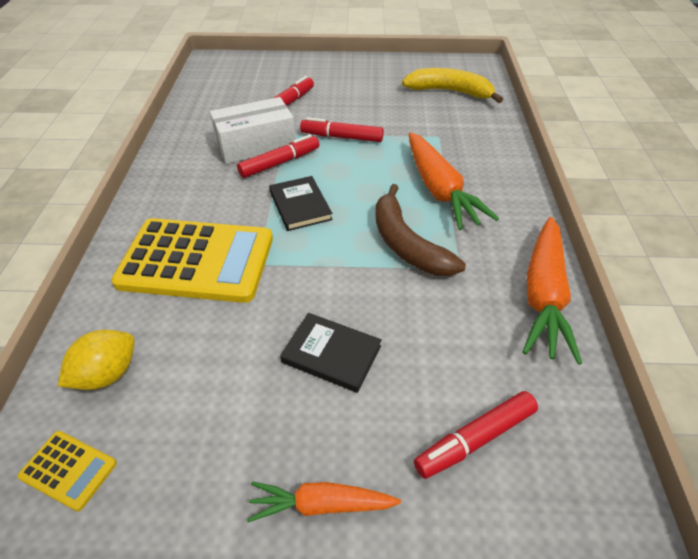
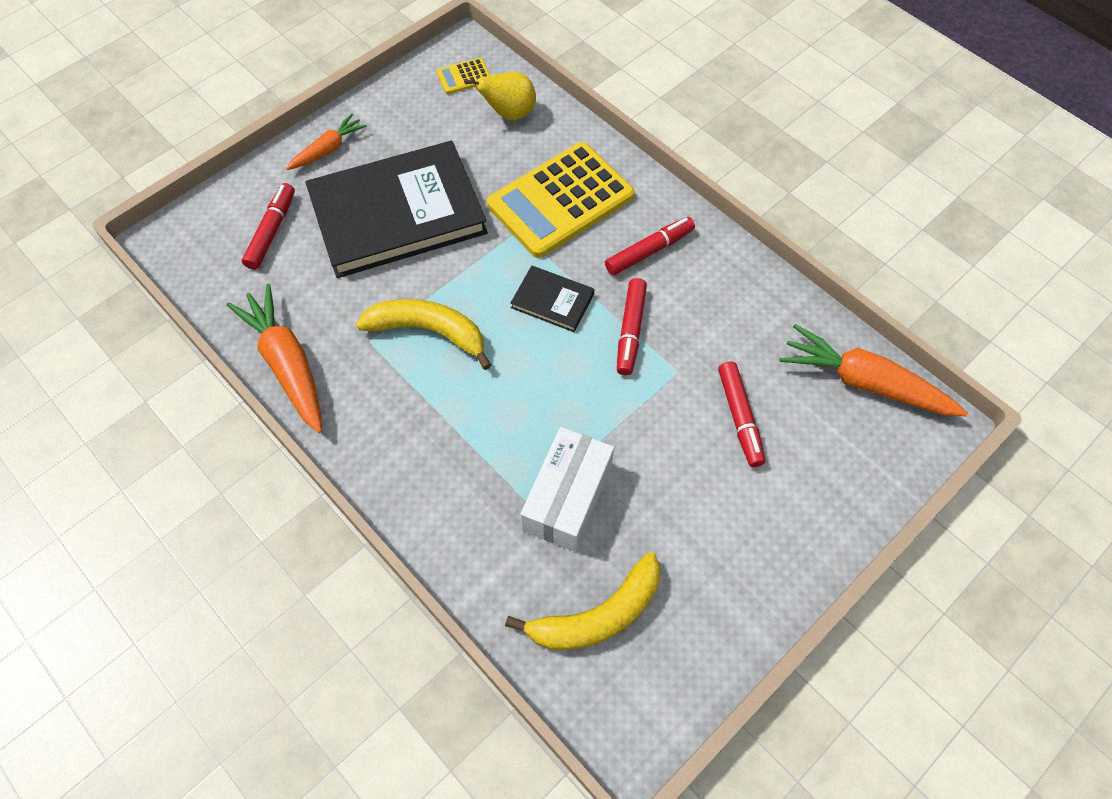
camera: 135 degrees right, 15 degrees up
(107, 374) = (509, 114): yellow lemon -> yellow pear
(256, 145) = (682, 333): white box -> white box (567, 497)
(331, 354) = (397, 214): black book -> black book, size x2.33
(342, 137) = (620, 414): red marker -> red marker (649, 251)
(406, 244) = (429, 331): brown banana -> yellow banana
(439, 190) = (455, 416): orange carrot -> orange carrot (864, 382)

